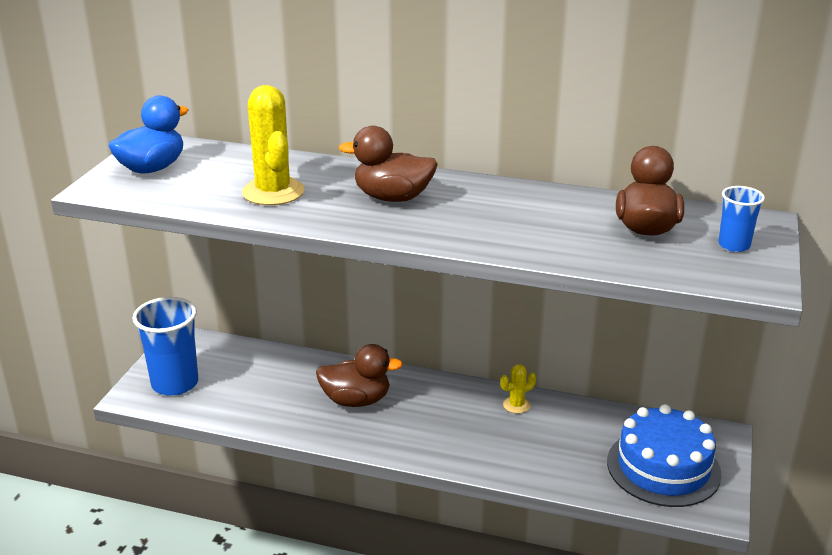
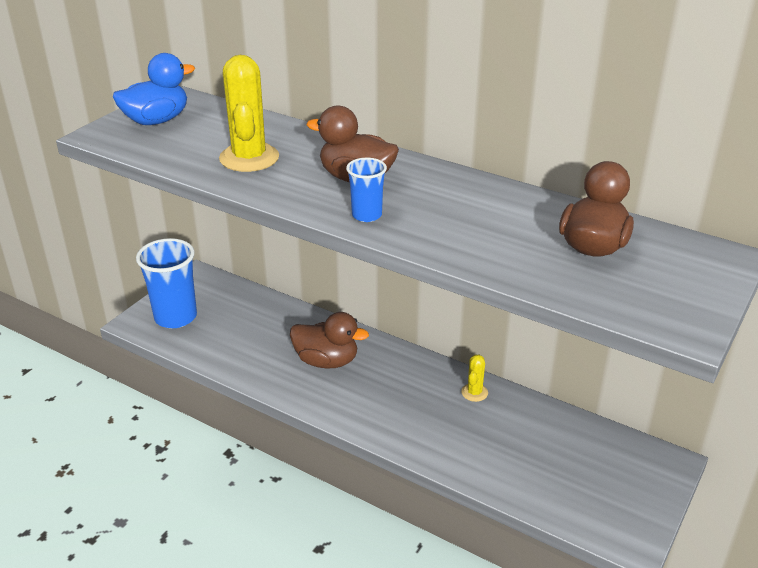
camera: 15 degrees right, 5 degrees up
(516, 405) = (474, 392): yellow cactus -> yellow cactus turned 60 degrees counterclockwise
(663, 467) = (595, 485): blue cake -> none
(734, 245) = (678, 280): blue cup -> blue cup (366, 215)

